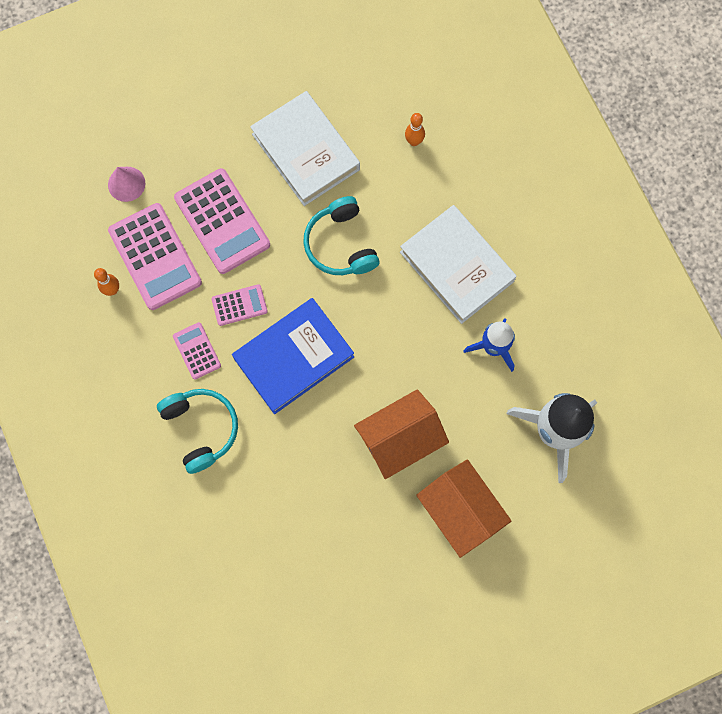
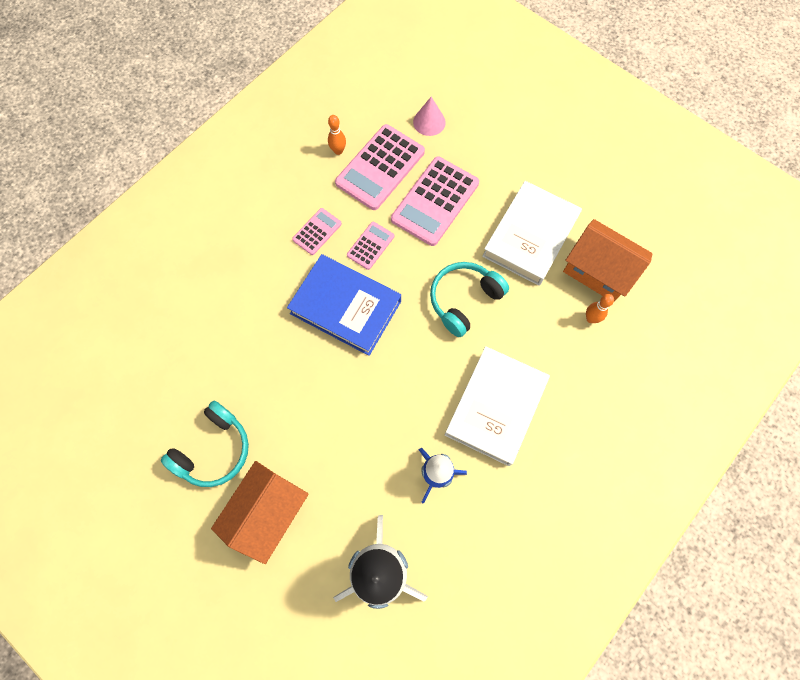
camera: 65 degrees right, 5 degrees down
(201, 429) = (253, 264): turquoise headphones -> turquoise headphones (214, 450)
(239, 305) = (370, 246): pink calculator -> pink calculator turned 105 degrees counterclockwise
(400, 439) = (312, 428): orange house -> orange house (598, 271)

